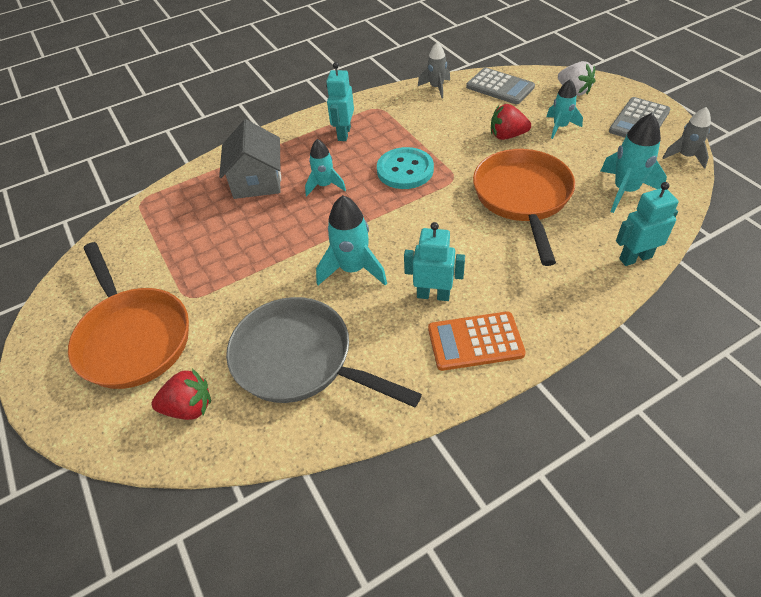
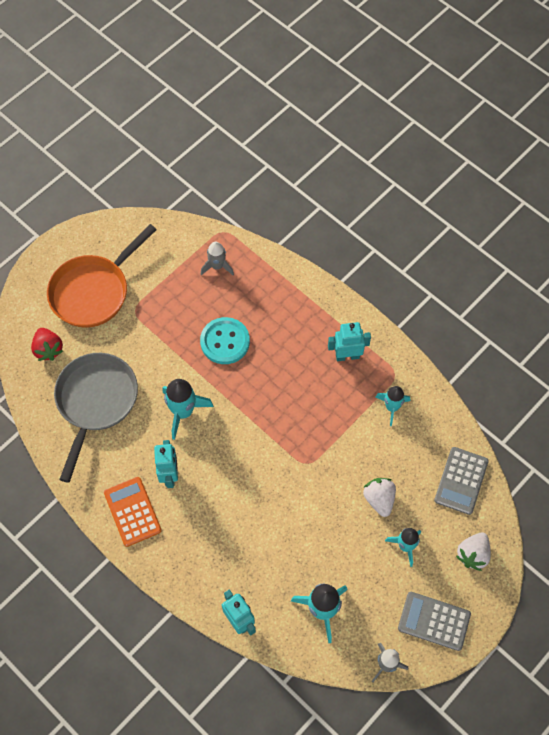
camera: 70 degrees right, 15 degrees up
(257, 181) = (266, 308): grey house -> none
(325, 185) = (272, 362): turquoise rocket -> turquoise rocket (392, 407)
(405, 170) = (308, 421): turquoise button -> turquoise button (225, 341)
(436, 88) = (443, 420): grey rocket -> grey rocket (217, 266)
(507, 136) = (379, 499): red strawberry -> white strawberry
(523, 198) = (293, 525): orange pan -> none

